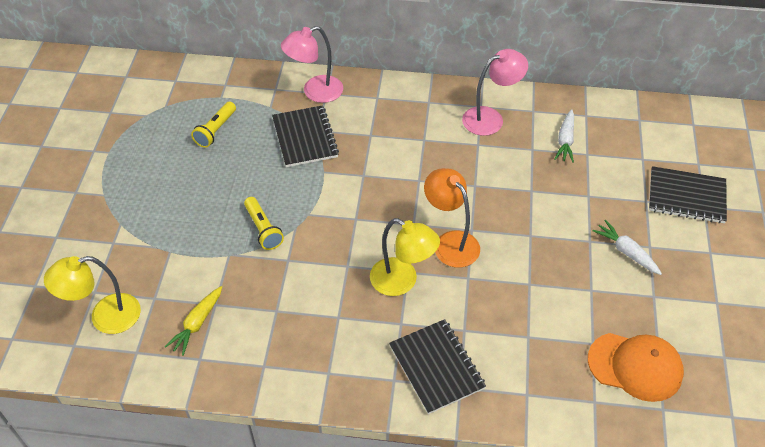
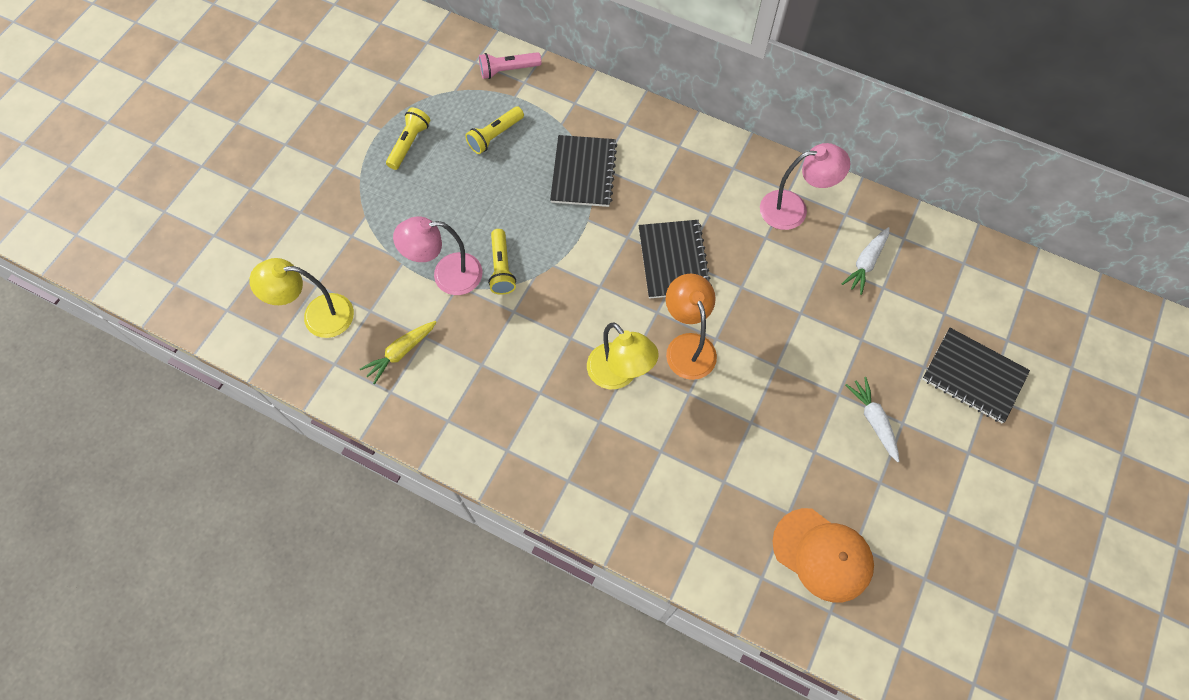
camera: 20 degrees right, 15 degrees up
(140, 156) = (409, 144): none -> yellow flashlight
(207, 79) = (508, 70): none -> pink flashlight
(315, 92) = (615, 119): pink lamp -> pink lamp (447, 275)
(436, 367) = (616, 482): black notebook -> black notebook (673, 260)

